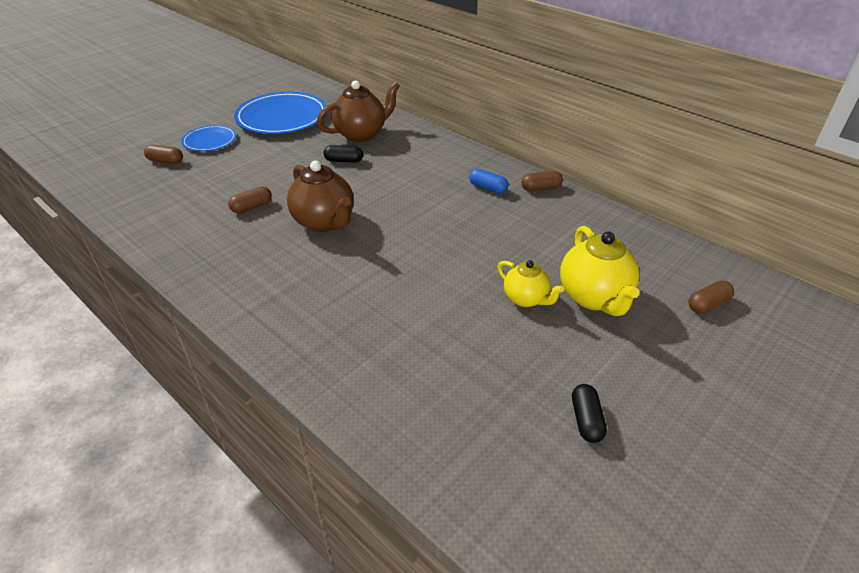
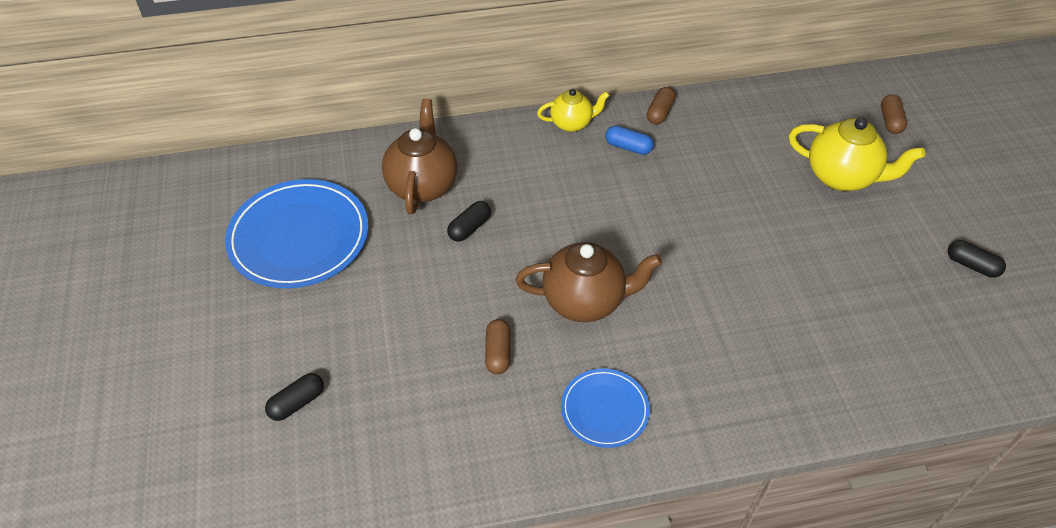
camera: 55 degrees left, 10 degrees up
(165, 161) = (297, 403): brown capsule -> black capsule
(210, 141) = (287, 335): blue plate -> blue plate (604, 409)
(488, 188) = (628, 147): blue capsule -> blue capsule turned 45 degrees clockwise
(526, 299) = (815, 218): yellow teapot -> yellow teapot (572, 123)

